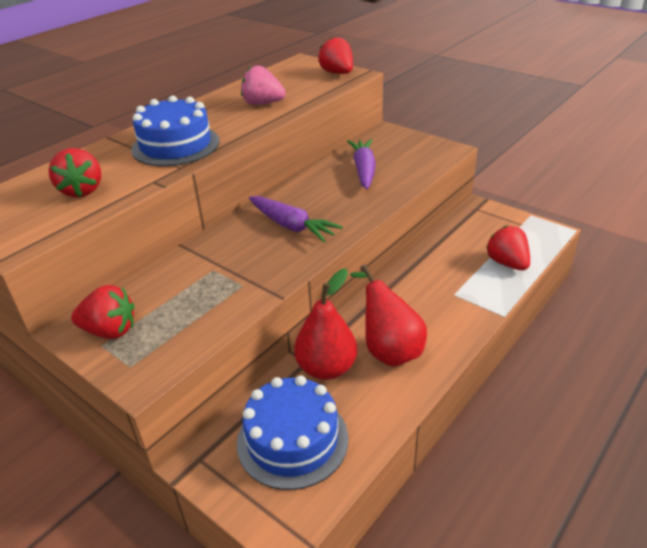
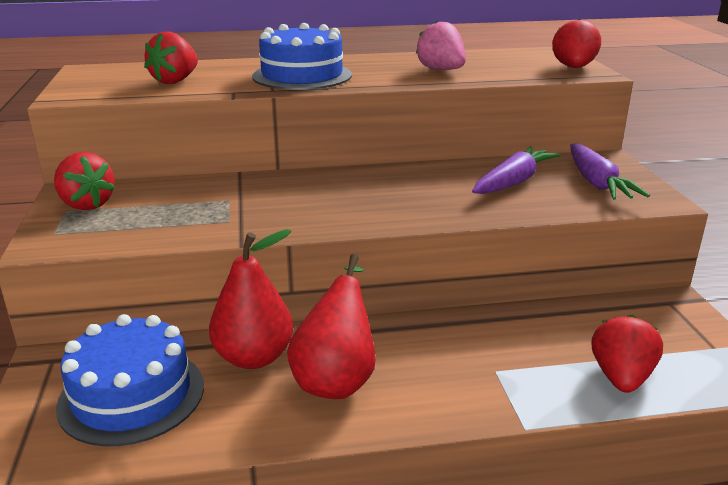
camera: 40 degrees right, 10 degrees down
(291, 226) = (353, 197): purple carrot -> purple carrot (597, 183)

